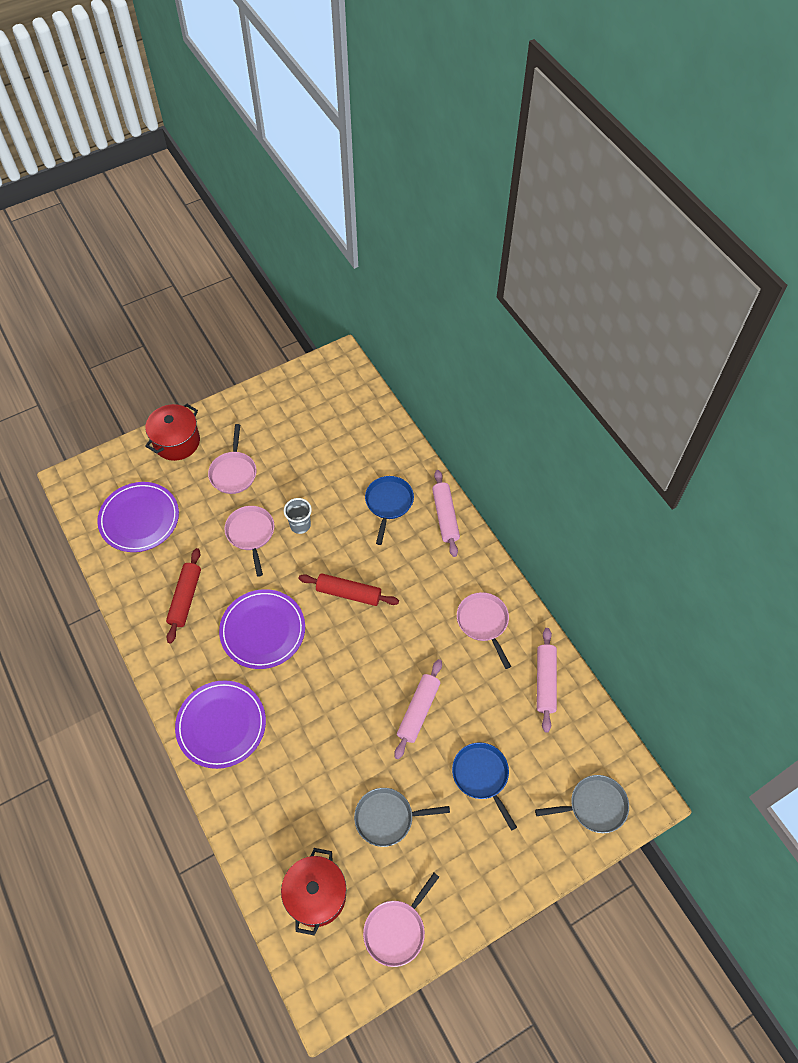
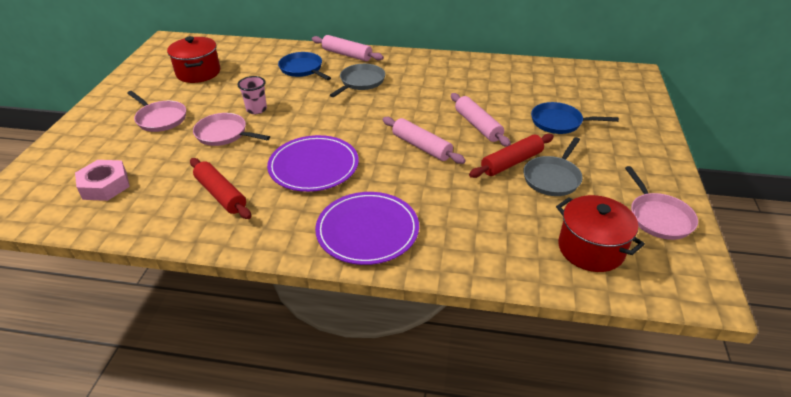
camera: 50 degrees left, 20 degrees down
(139, 519) = (105, 185): purple plate -> pink nut
(177, 442) = (81, 133): red pot -> red pot (198, 73)
(300, 525) = (256, 109): grey cup -> pink cup
(348, 593) = (344, 113): red rolling pin -> red rolling pin (511, 162)
(483, 622) = (443, 74): pink pan -> none
(545, 682) = (514, 71): pink rolling pin -> pink rolling pin (421, 147)
(594, 806) = (624, 91): grey pan -> grey pan (361, 82)

